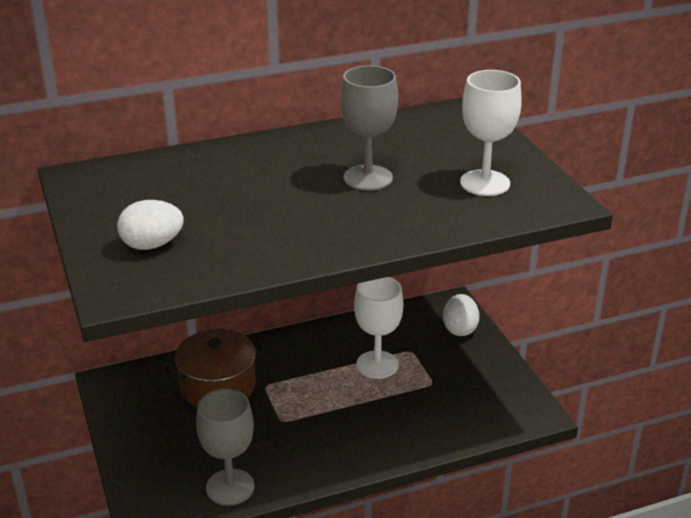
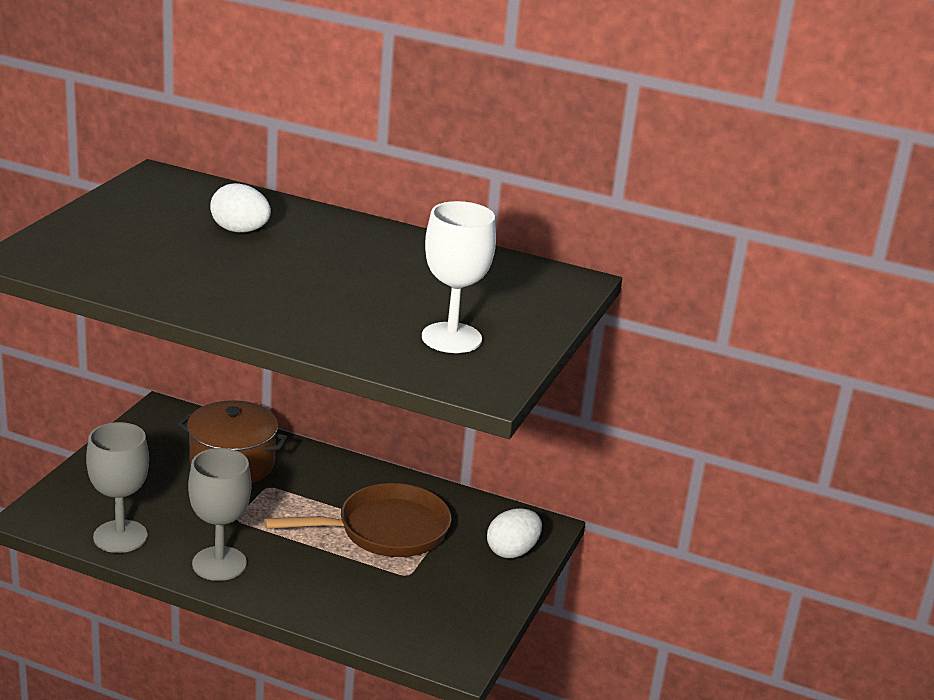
camera: 40 degrees right, 5 degrees down
(152, 245) = (106, 242): white egg -> white egg (240, 231)
(368, 178) = (362, 284): grey goblet -> grey goblet (219, 564)
(377, 365) = (385, 530): white goblet -> brown pan

